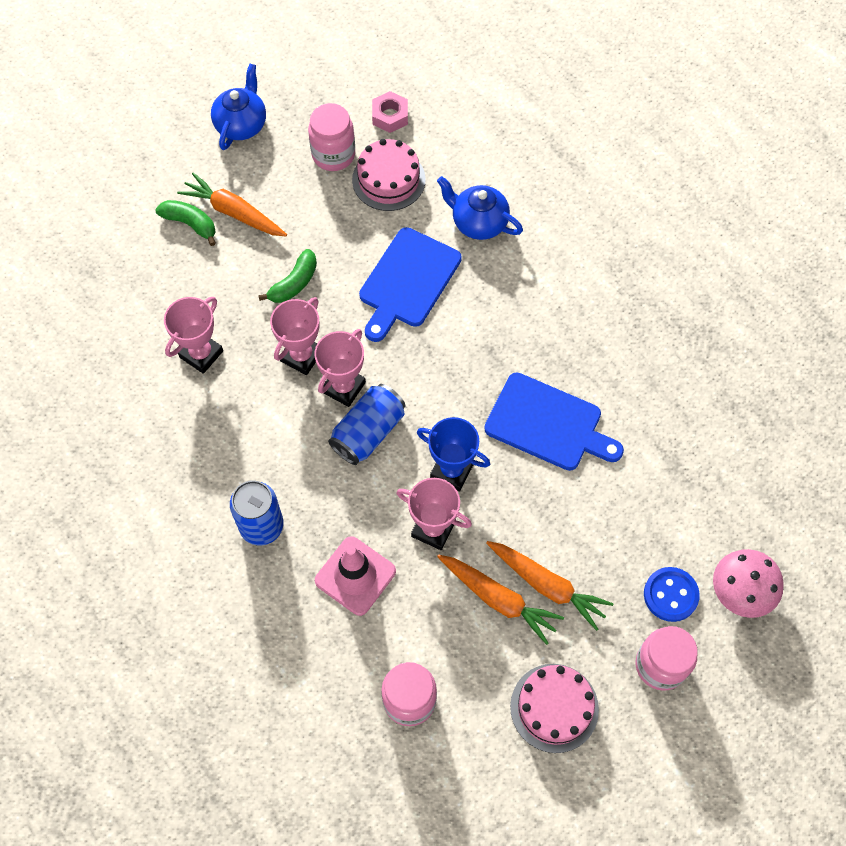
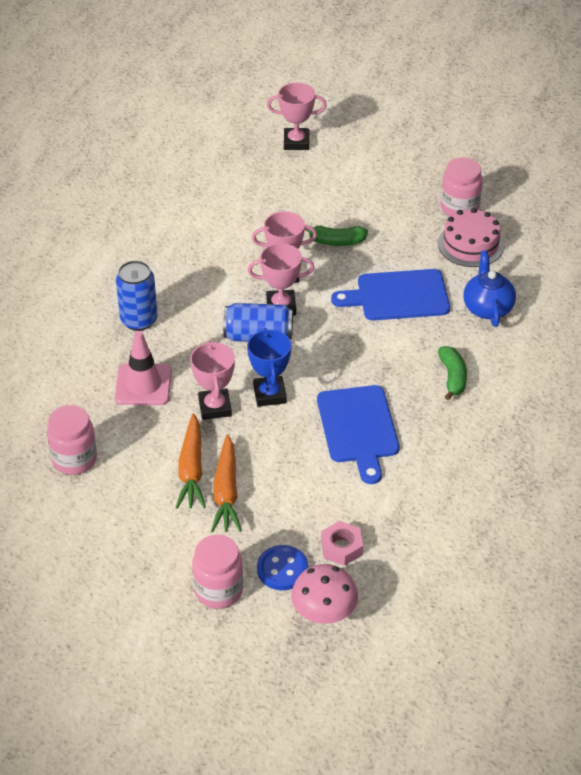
camera: 55 degrees right, 20 degrees down
(190, 224) = (330, 171): green banana -> green banana (452, 377)
(201, 354) = (238, 227): pink trophy -> pink trophy (296, 142)
(234, 212) = (360, 186): orange carrot -> none
(241, 124) = (433, 153): blue teapot -> none
(390, 116) = (524, 219): pink nut -> pink nut (341, 547)
(554, 708) = (133, 543): pink cake -> none

